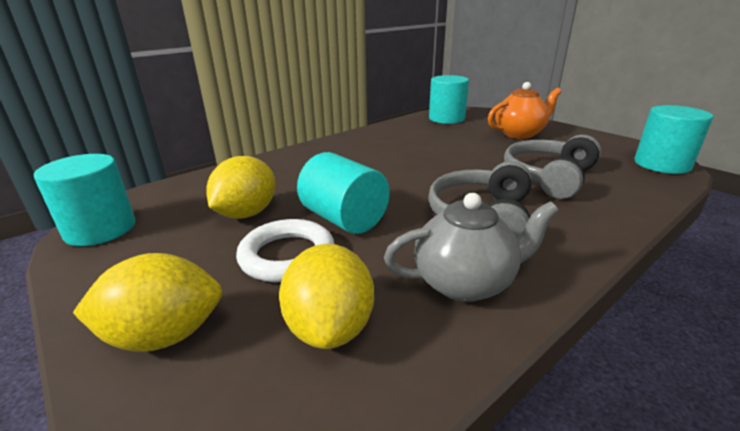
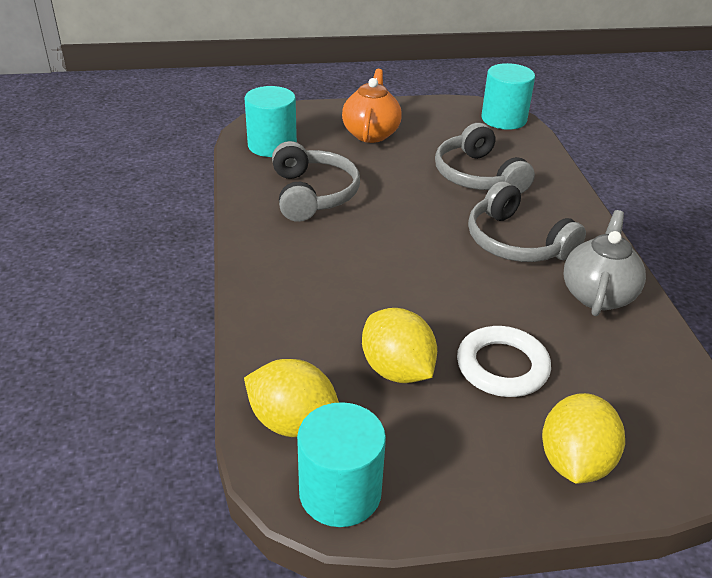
camera: 60 degrees left, 10 degrees up
(330, 327) = (611, 374): yellow lemon -> yellow lemon (293, 422)
(344, 219) = (461, 313): turquoise cylinder -> none
(414, 140) = (313, 194): none -> grey headphones

